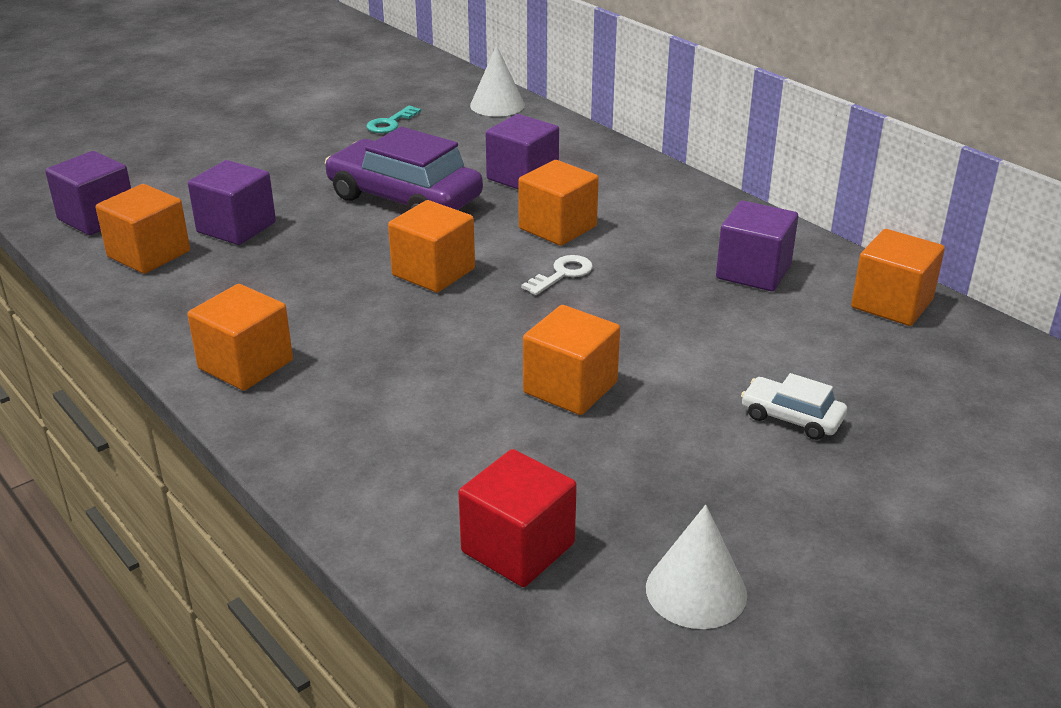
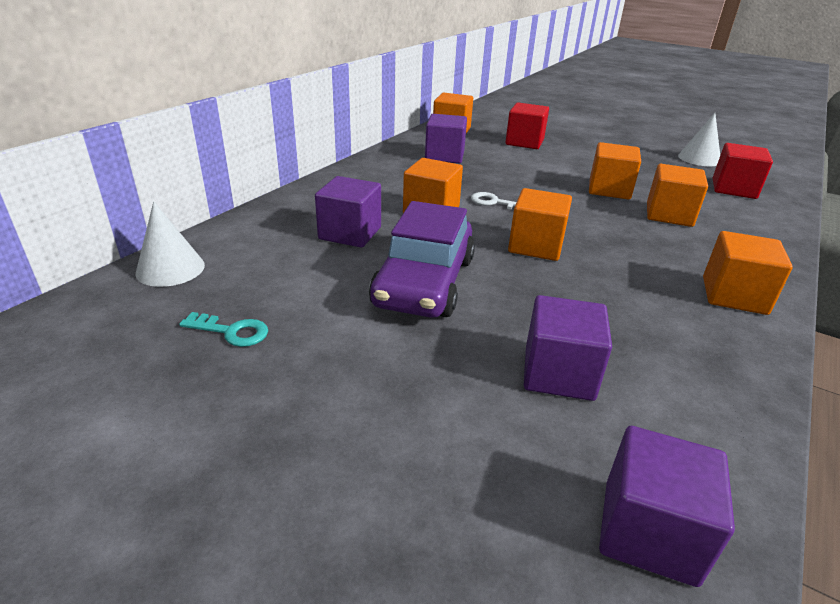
camera: 110 degrees left, 0 degrees up
(149, 254) = (670, 423): orange cube -> orange cube (669, 215)
(791, 418) = (570, 147): white car -> none
(823, 369) = (524, 142): none -> red cube

